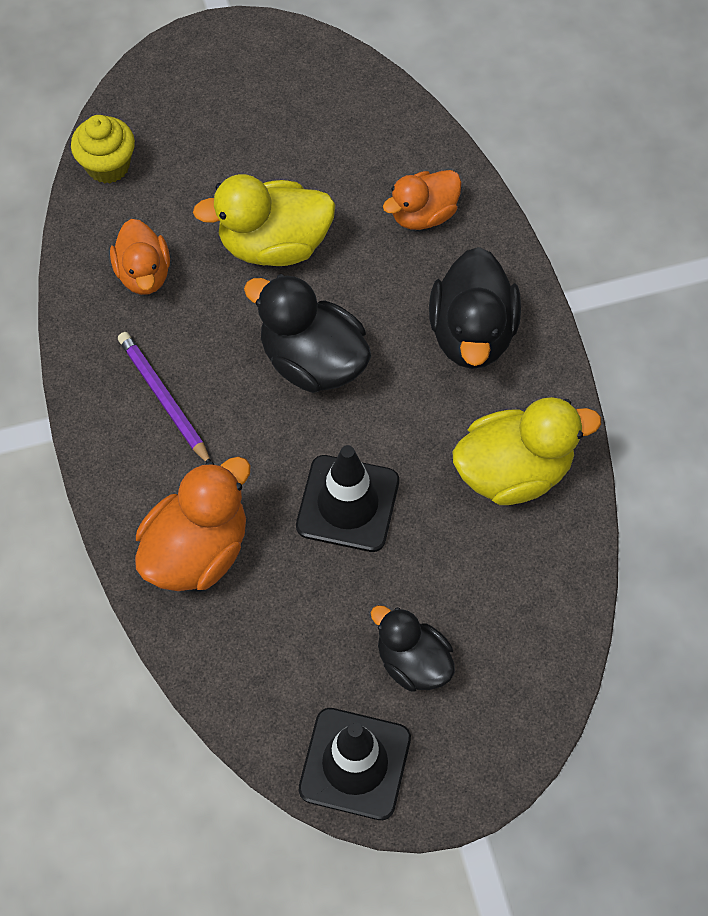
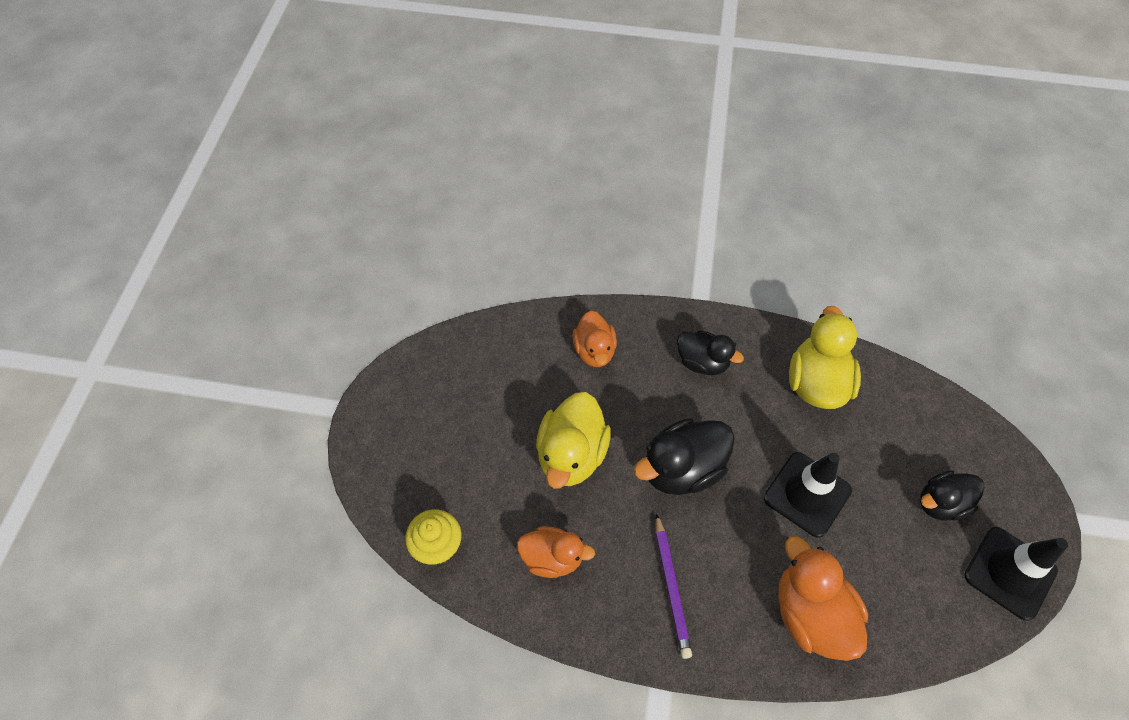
camera: 65 degrees left, 5 degrees down
(164, 398) = (671, 587): purple pencil -> purple pencil turned 90 degrees counterclockwise
(472, 333) = (702, 362): black duck -> black duck, size x0.66

